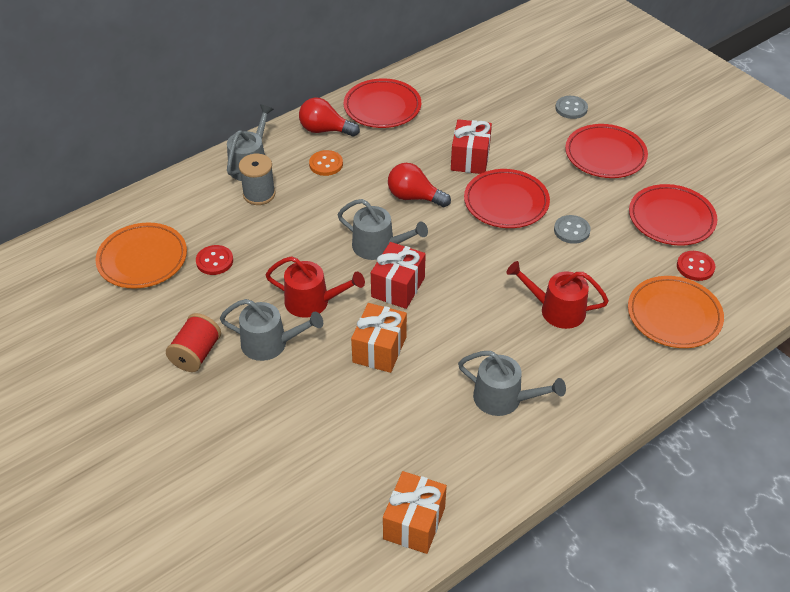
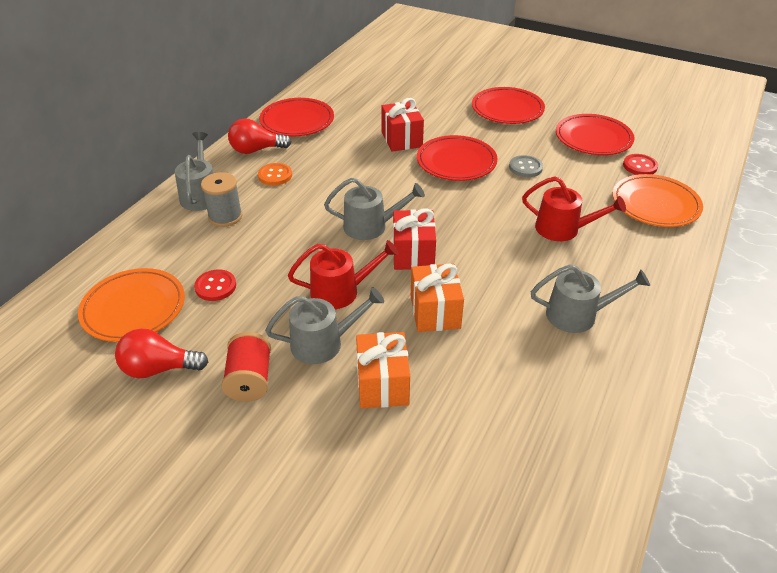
camera: 25 degrees left, 5 degrees down
(414, 197) = (374, 179): red light bulb -> red light bulb (159, 368)
(414, 523) = (589, 461): orange gift -> orange gift (382, 384)
(557, 310) = (563, 229): red watering can -> red watering can turned 150 degrees counterclockwise
(571, 108) = (455, 86): grey button -> none

